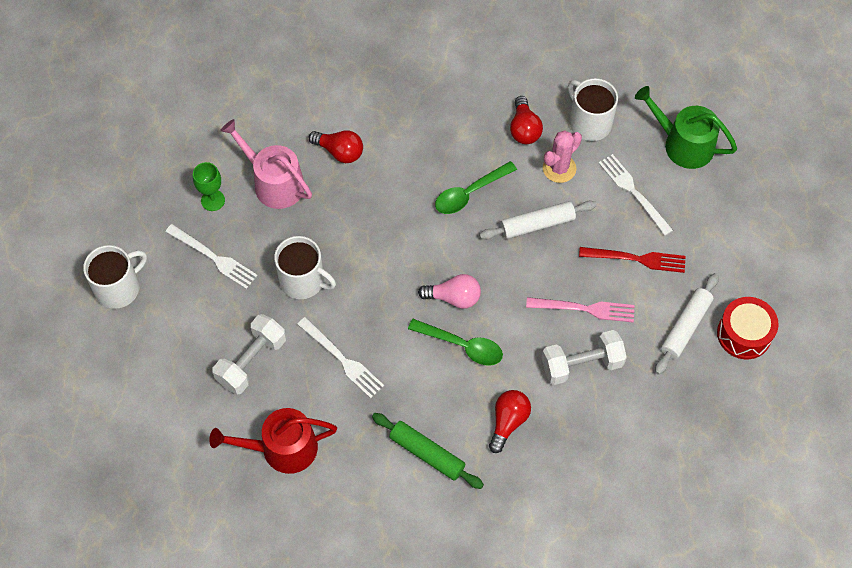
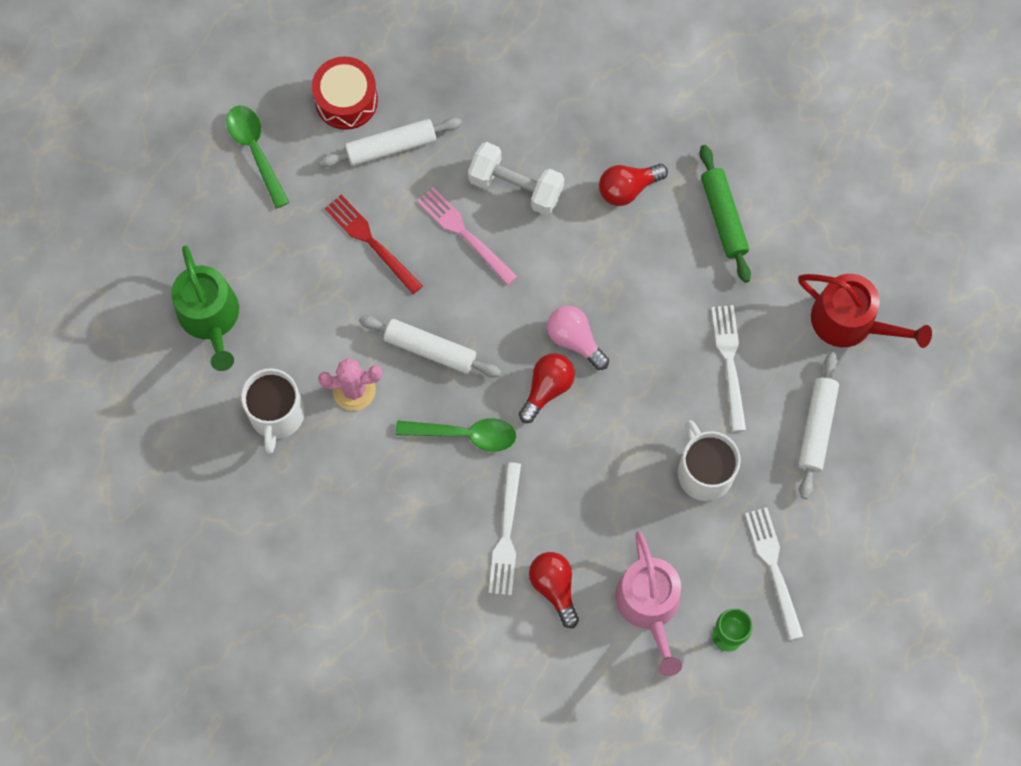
camera: 140 degrees left, 10 degrees up
(118, 288) = (893, 610): white mug -> none
(251, 361) = (816, 427): white dumbbell -> white rolling pin
(462, 345) = (608, 288): green spoon -> green spoon (256, 151)
(524, 129) = (347, 461): red light bulb -> red light bulb (547, 388)
(633, 192) = (308, 308): white fork -> white fork (506, 534)

